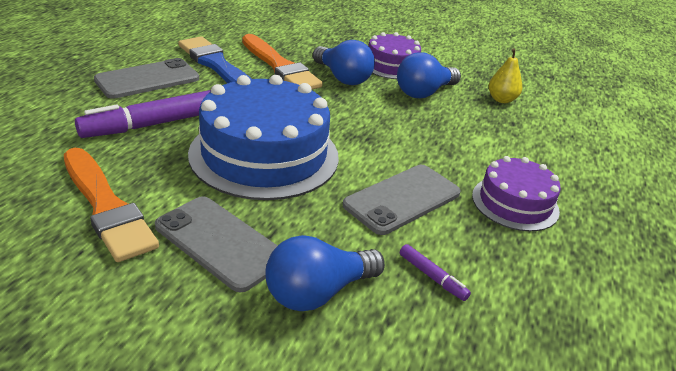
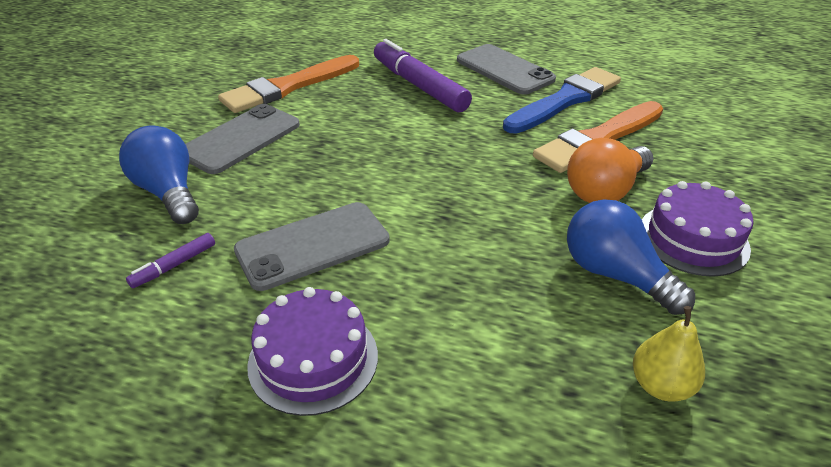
camera: 90 degrees right, 5 degrees up
(264, 154) = (383, 147): blue cake -> none
(342, 78) = (605, 190): blue light bulb -> orange light bulb
(402, 199) = (313, 245): grey phone -> grey phone turned 75 degrees counterclockwise

